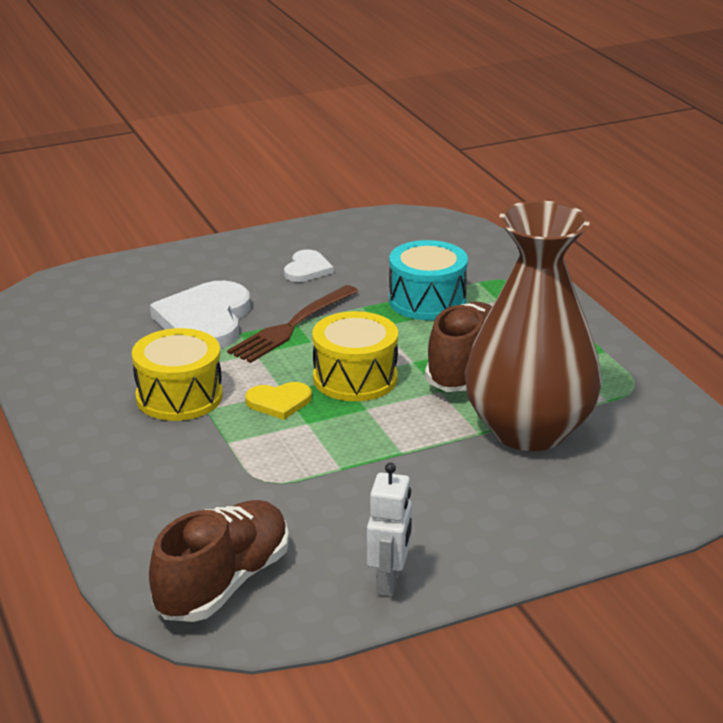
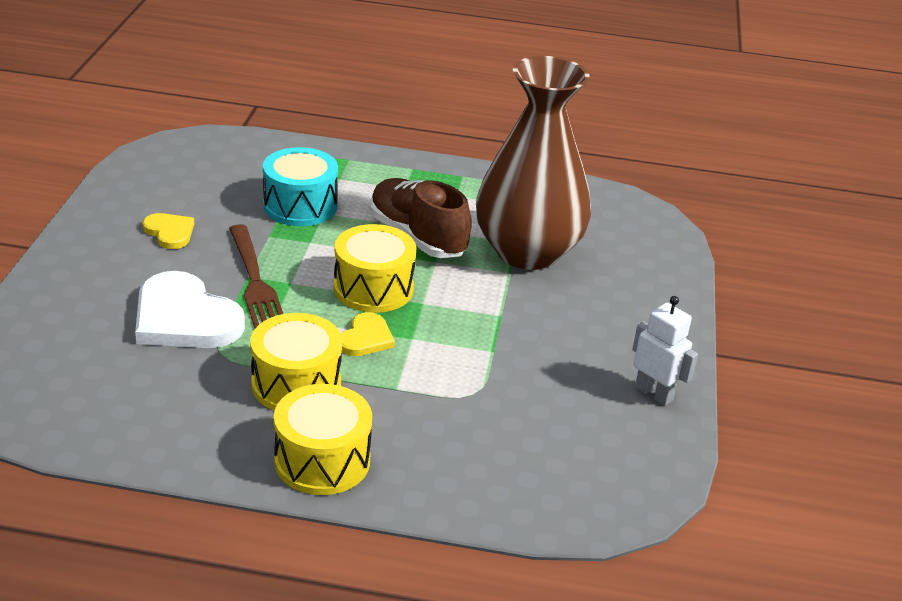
camera: 60 degrees left, 5 degrees up
(97, 445) = (322, 460): none -> yellow drum
(223, 583) = (591, 473): brown shoe -> none
(307, 269) = (170, 232): white heart -> yellow heart

